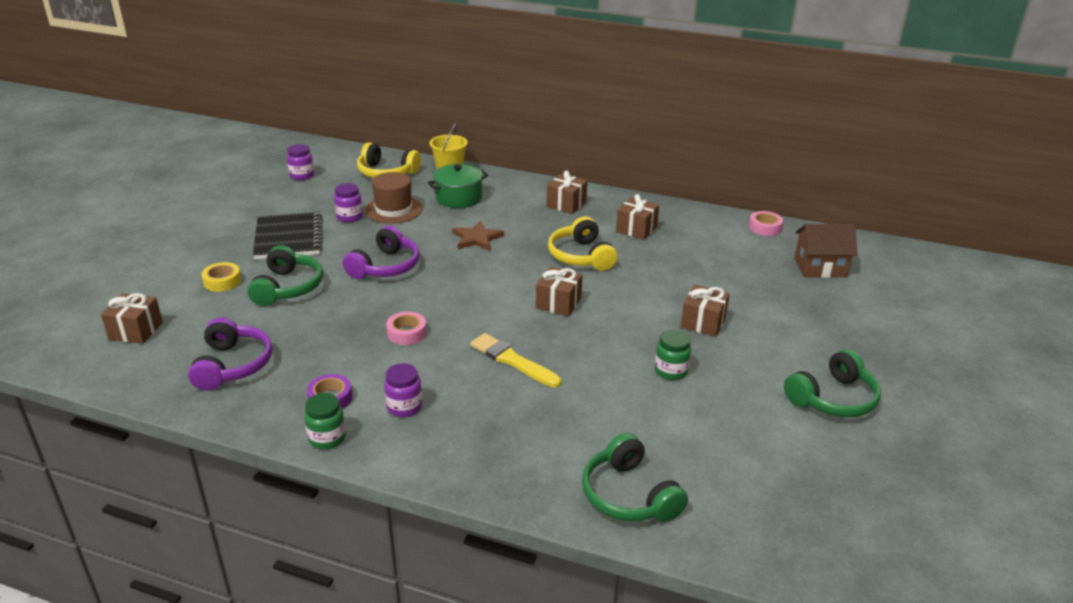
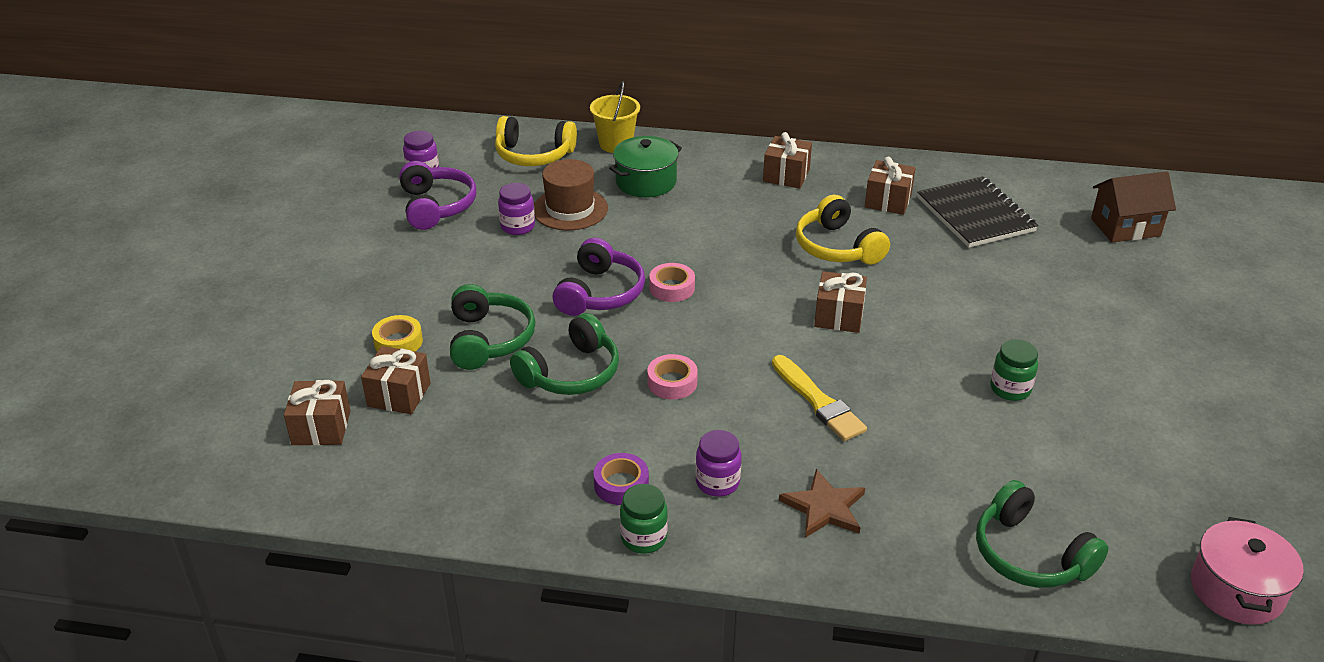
camera: 10 degrees left, 5 degrees up
(232, 365) = (474, 458): purple headphones -> purple headphones (436, 206)
(288, 238) = (453, 267): black notebook -> black notebook (975, 215)
(477, 238) = (697, 238): brown star -> brown star (824, 507)
(512, 360) = (818, 401): yellow brush -> yellow brush turned 150 degrees counterclockwise
(703, 322) = (1020, 319): brown gift -> brown gift (399, 395)
(765, 228) = (1040, 180): pink tape -> pink tape (672, 288)
(795, 549) = (1236, 590): none -> pink pot
(833, 398) = (1205, 398): green headphones -> green headphones (571, 373)

